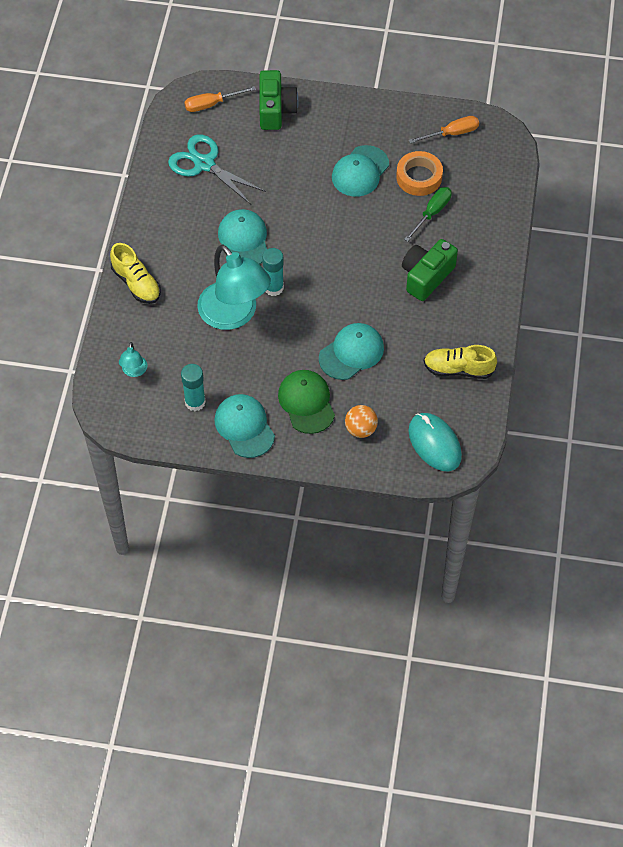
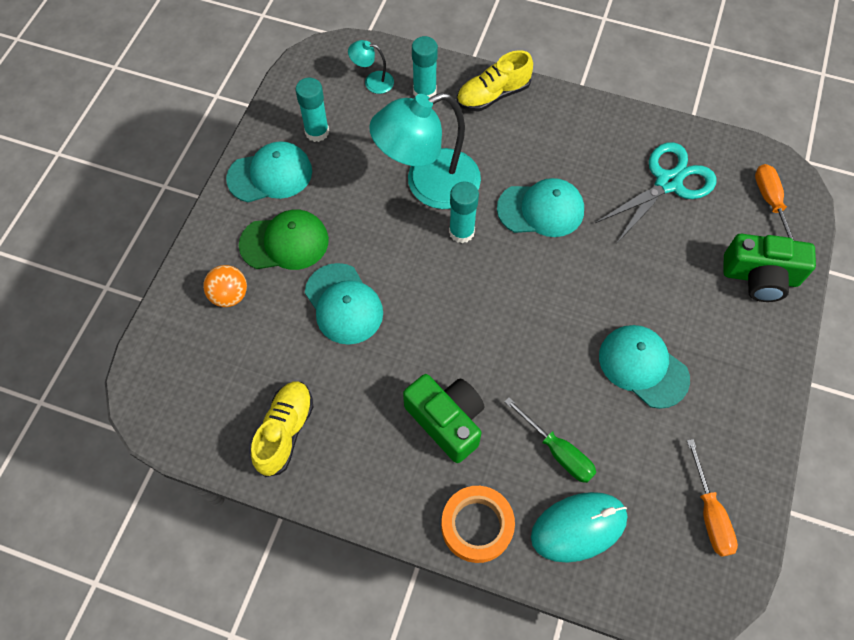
camera: 100 degrees right, 5 degrees up
(140, 332) = (424, 92): none -> turquoise glue stick
(419, 177) = (626, 446): orange tape -> orange tape (477, 526)
(434, 443) = (182, 378): turquoise mouse -> turquoise mouse (578, 527)

